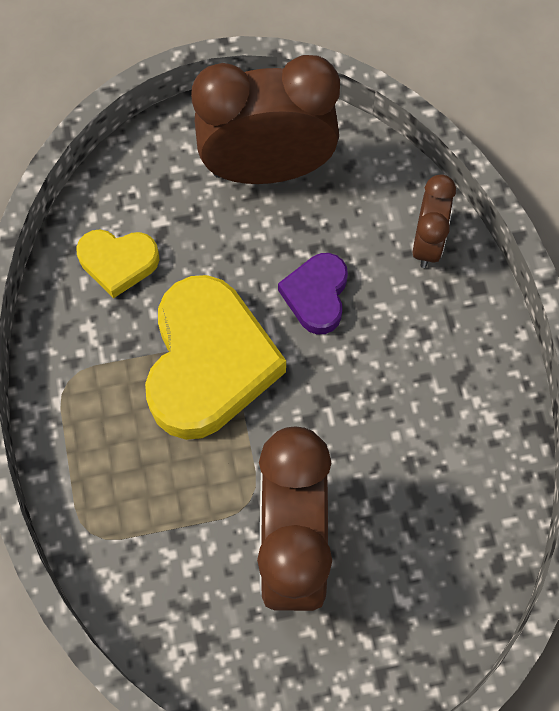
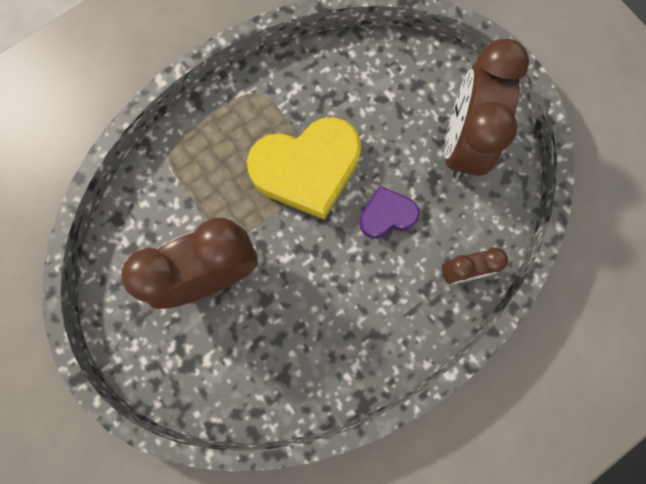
camera: 65 degrees right, 10 degrees up
(118, 262) = (348, 83): yellow heart -> none
(267, 168) = (462, 142): brown clock -> brown clock turned 135 degrees counterclockwise

